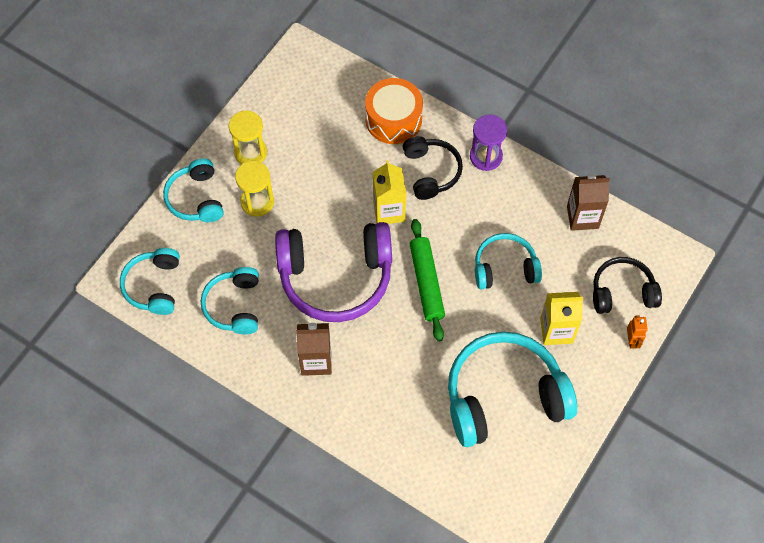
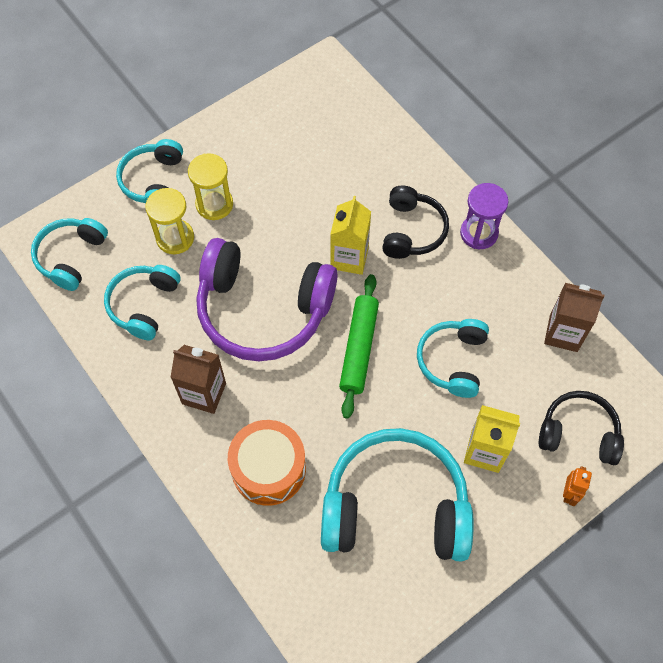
camera: 20 degrees right, 0 degrees up
(250, 152) = (229, 152): yellow hourglass -> yellow hourglass (175, 238)
(393, 119) = (393, 163): orange drum -> orange drum (268, 469)
(505, 268) = (453, 361): turquoise headphones -> turquoise headphones turned 90 degrees counterclockwise

